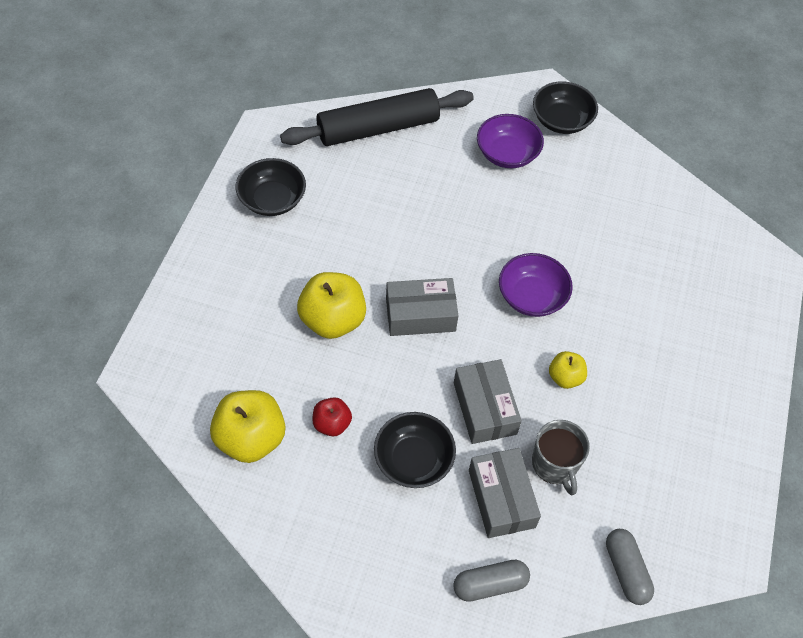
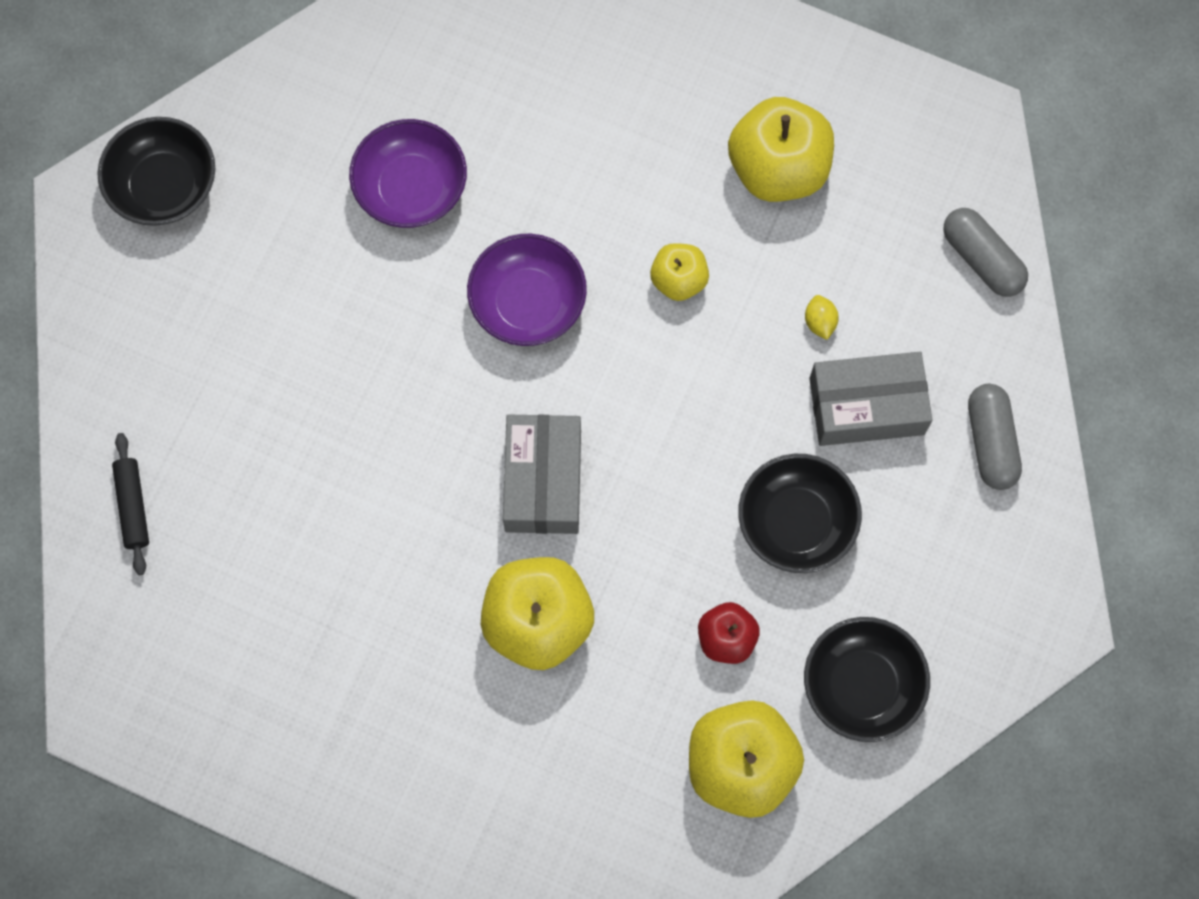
camera: 80 degrees left, 15 degrees up
(272, 199) = (273, 708): black bowl -> black bowl (861, 685)
(378, 128) = (133, 506): black rolling pin -> black rolling pin, size x0.40
(484, 408) = (720, 407): grey box -> none
(507, 153) = (227, 291): purple bowl -> purple bowl (411, 188)
(555, 464) = (820, 322): grey mug -> yellow lemon
(626, 570) = (982, 259): grey capsule -> grey capsule turned 60 degrees clockwise
(658, 430) = (778, 169): none -> yellow apple

